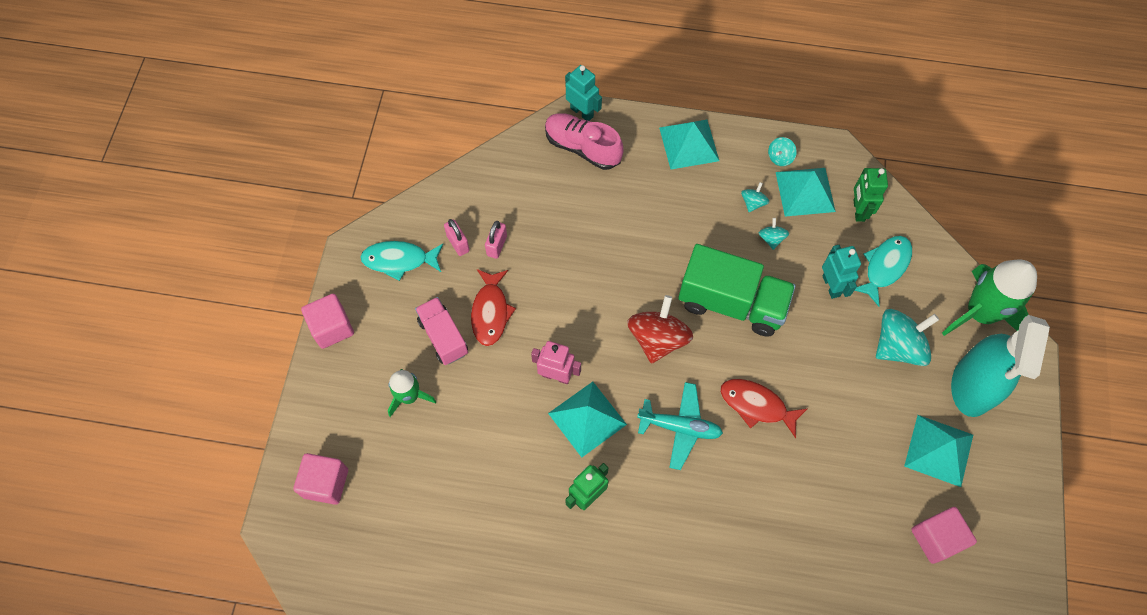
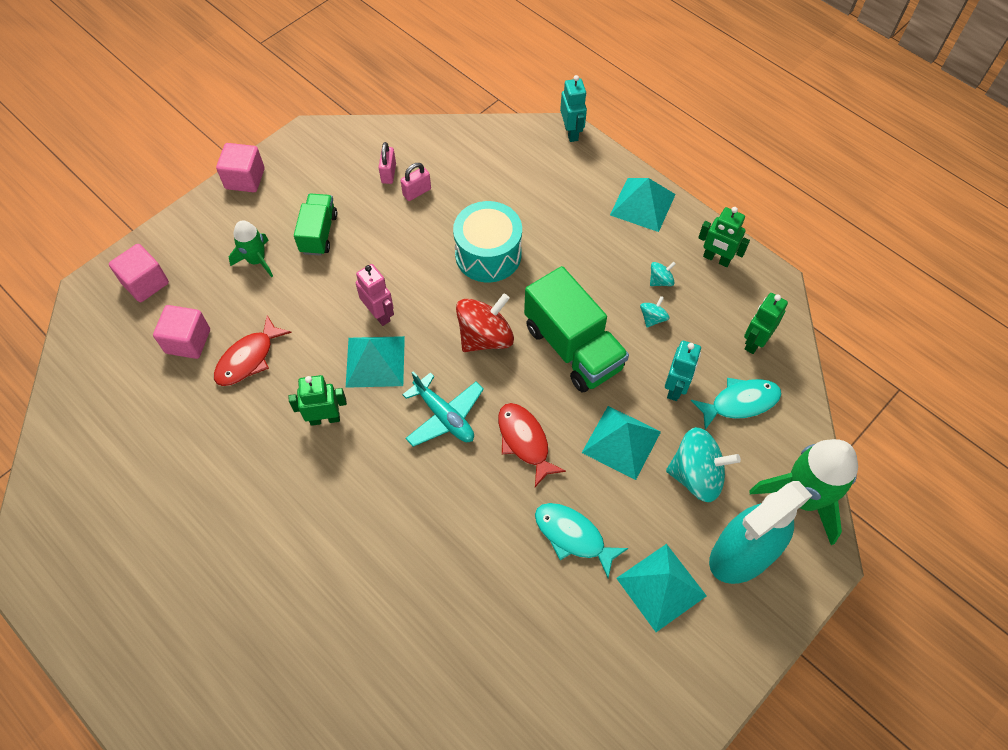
camera: 35 degrees right, 5 degrees down
(399, 260) = (334, 160): turquoise fish -> turquoise fish (573, 536)
(443, 337) = (319, 233): pink truck -> green truck
(490, 312) = (369, 237): red fish -> red fish (248, 358)
(582, 147) = (548, 158): pink shoe -> none
(602, 265) = (488, 254): none -> turquoise drum
(780, 157) = (716, 259): turquoise spinning top -> green robot
(805, 191) = (716, 298): turquoise pyramid -> turquoise pyramid (621, 442)
(936, 538) = (594, 659): pink cube -> pink cube (188, 341)

